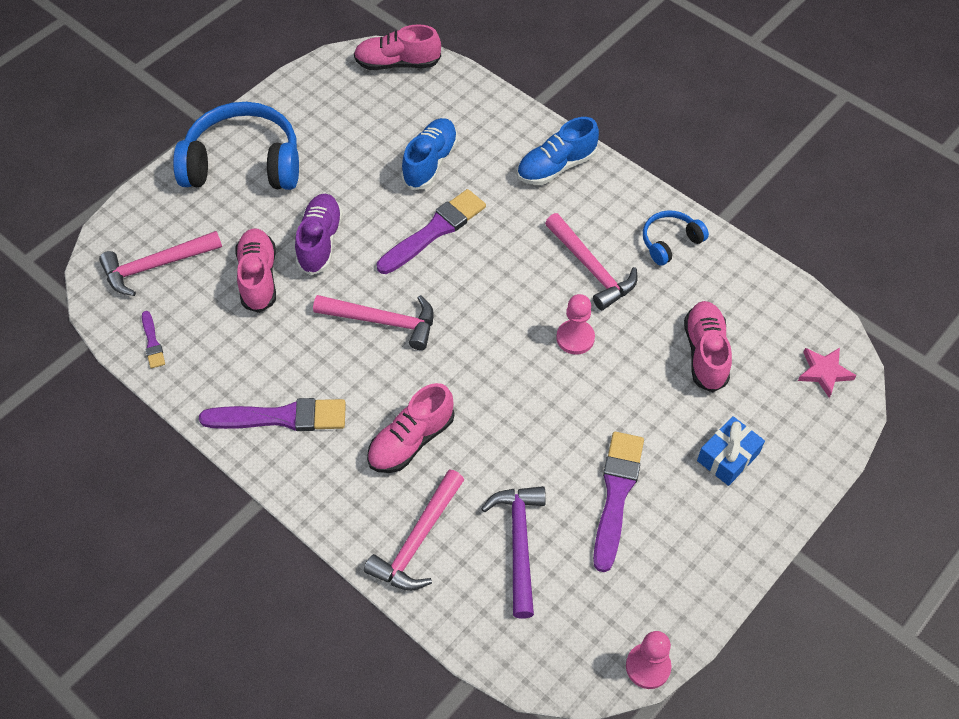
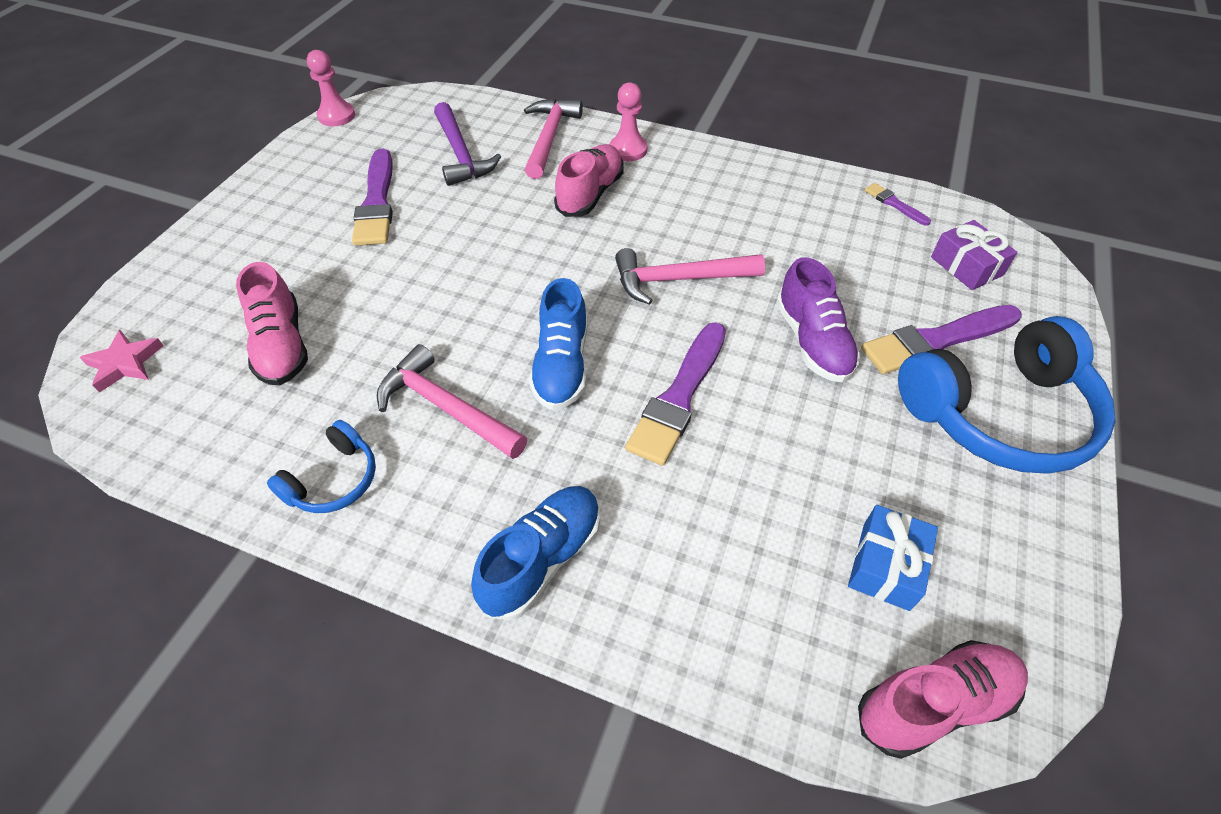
camera: 160 degrees right, 5 degrees down
(156, 266) = (966, 266): pink hammer -> purple gift
(258, 277) = (848, 285): pink shoe -> none
(281, 417) = (722, 182): purple brush -> purple brush (936, 341)
(430, 162) = (745, 501): blue shoe -> blue shoe (561, 365)
(575, 338) = (448, 320): pink pawn -> pink pawn (628, 150)
(728, 457) = (259, 255): blue gift -> blue gift (886, 566)

